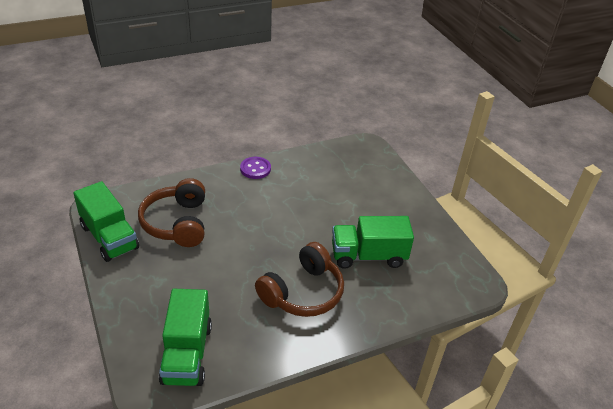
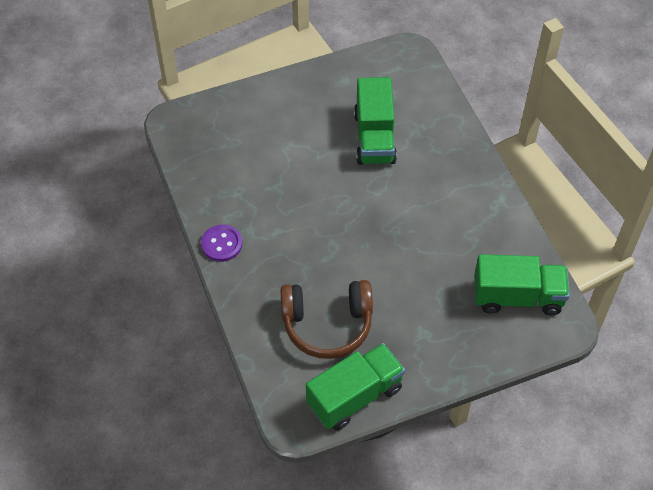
camera: 85 degrees left, 15 degrees up
(303, 292) = (430, 198): brown headphones -> none

